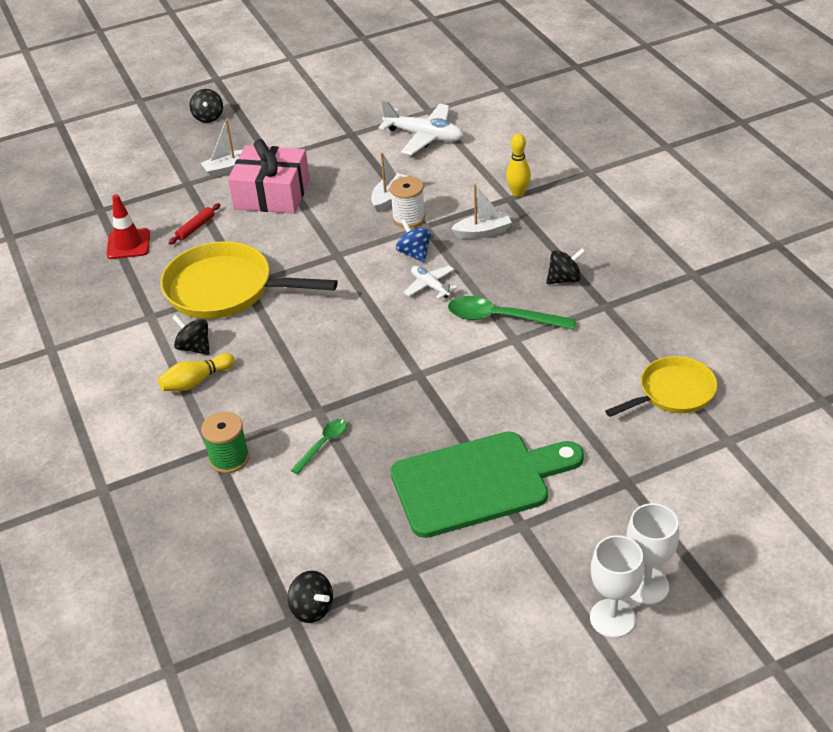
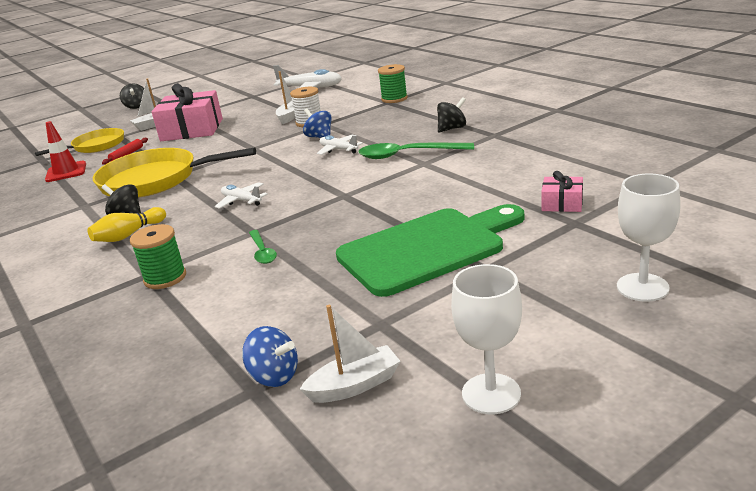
camera: 10 degrees left, 15 degrees down
(312, 608) = (274, 376): black spinning top -> blue spinning top
(313, 354) = (241, 201): none -> white plane
(323, 444) = (262, 252): green spoon -> green spoon turned 135 degrees clockwise
(483, 232) = (373, 119): white boat -> white boat (355, 385)
(518, 193) = (394, 99): yellow bowling pin -> green spool
(612, 618) = (623, 318): white goblet -> white goblet (491, 394)
(627, 449) = (562, 203): none -> pink gift
(672, 393) = (581, 167): yellow pan -> yellow pan (95, 146)

